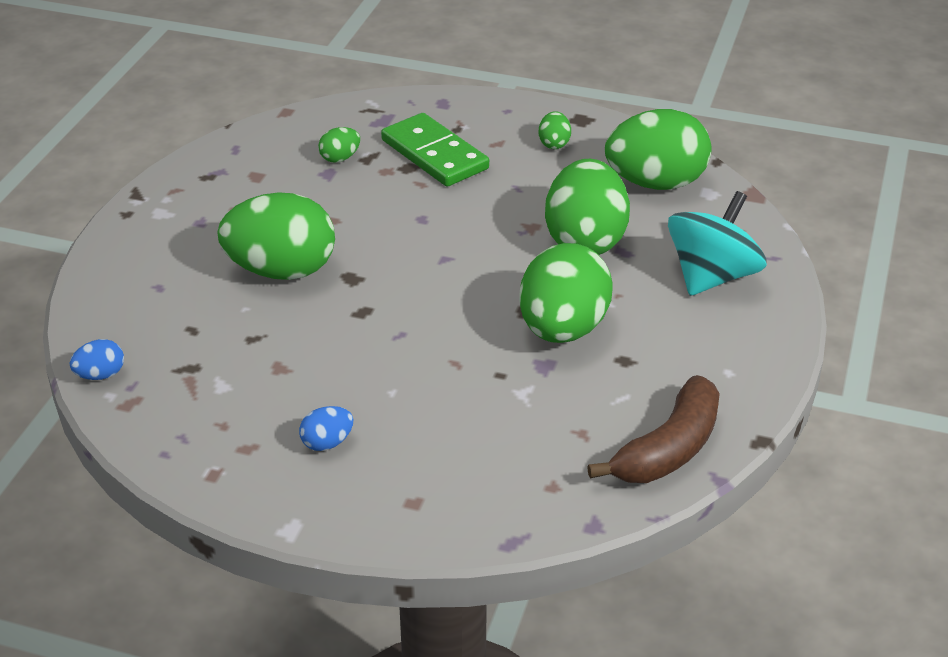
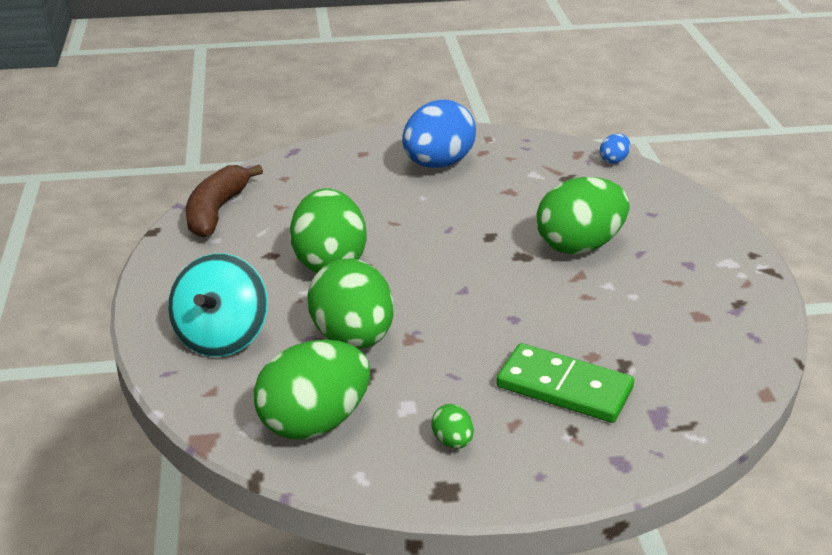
camera: 155 degrees right, 5 degrees down
(327, 443) = (438, 164): blue egg -> blue egg, size x2.33
(340, 158) = (648, 355): green egg -> none

